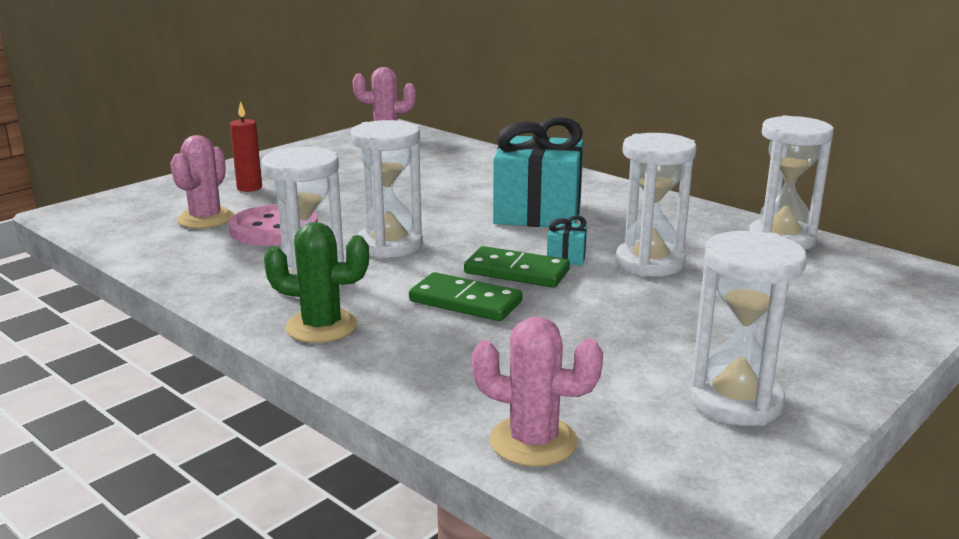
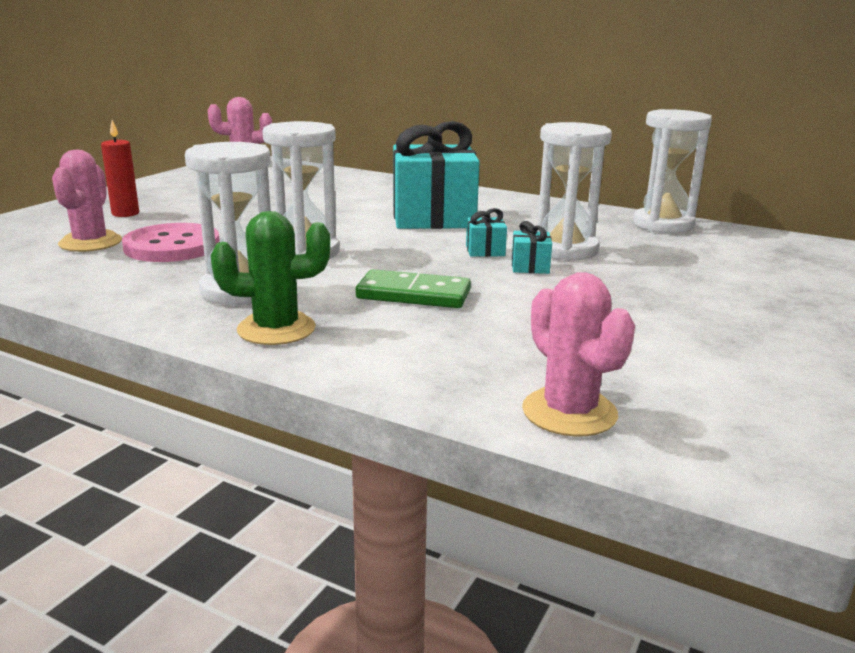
camera: 15 degrees left, 0 degrees up
(516, 272) = (446, 266): green domino -> none
(533, 441) = (569, 412): pink cactus -> pink cactus turned 60 degrees clockwise
(600, 280) = (530, 267): none -> turquoise gift
(735, 401) = (730, 355): white hourglass -> none

